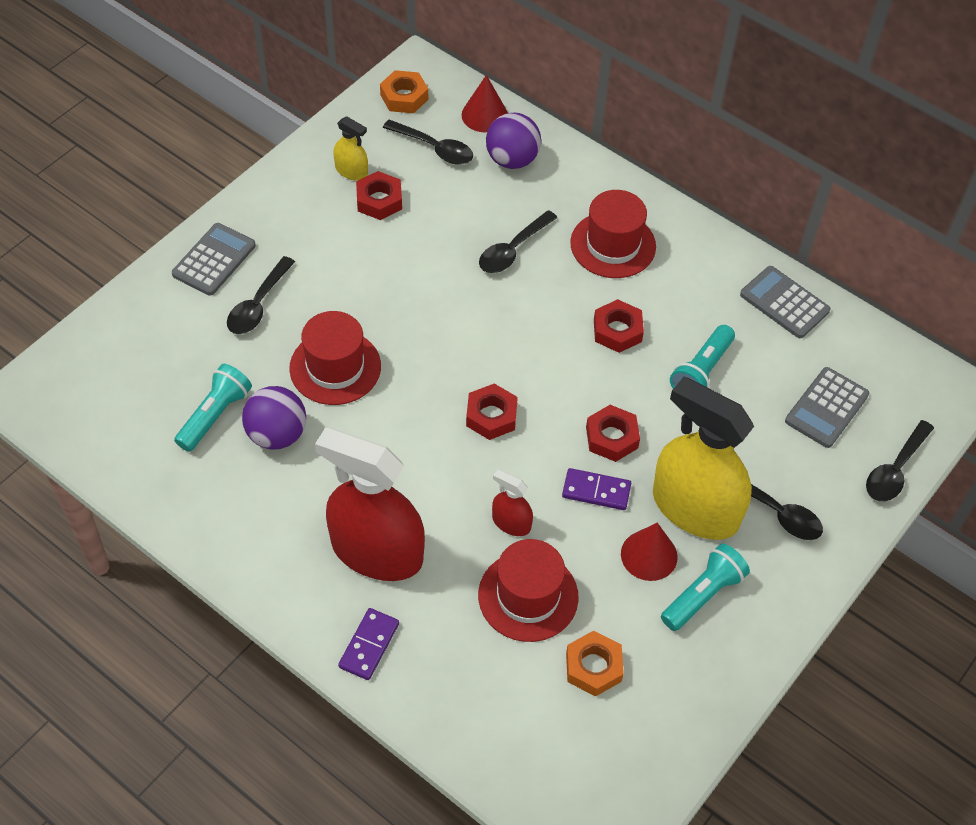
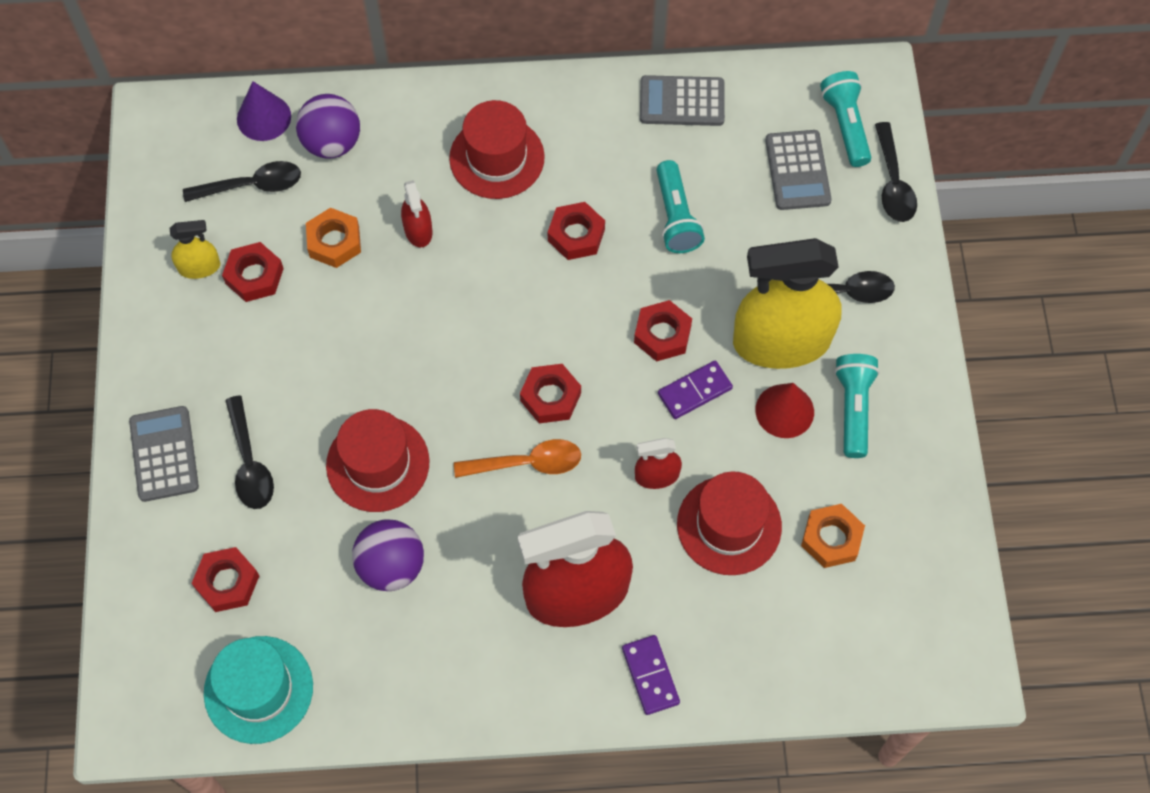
camera: 40 degrees left, 10 degrees up
(118, 439) = (258, 689): none -> turquoise hat
(169, 362) = (227, 582): none -> red nut
(215, 415) = (320, 595): turquoise flashlight -> turquoise flashlight (846, 125)
(404, 97) = (171, 155): orange nut -> orange nut (334, 242)
(431, 444) = (527, 463): none -> orange spoon
(484, 115) = (264, 117): red cone -> purple cone
(512, 250) = (418, 230): black spoon -> red spray bottle

